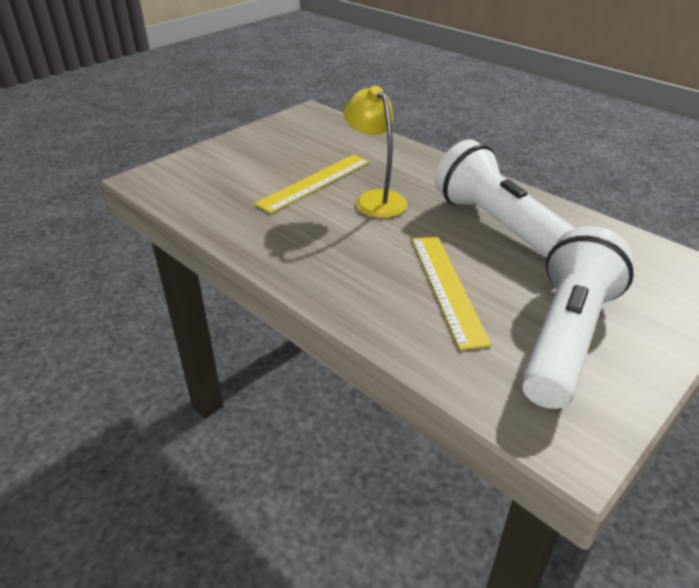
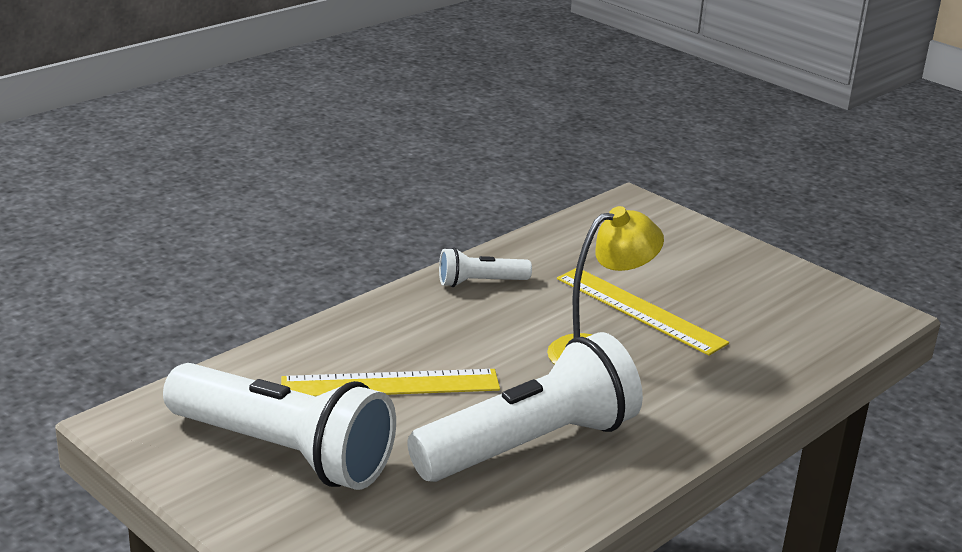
camera: 90 degrees right, 10 degrees down
(277, 248) = (480, 282): none -> white flashlight

